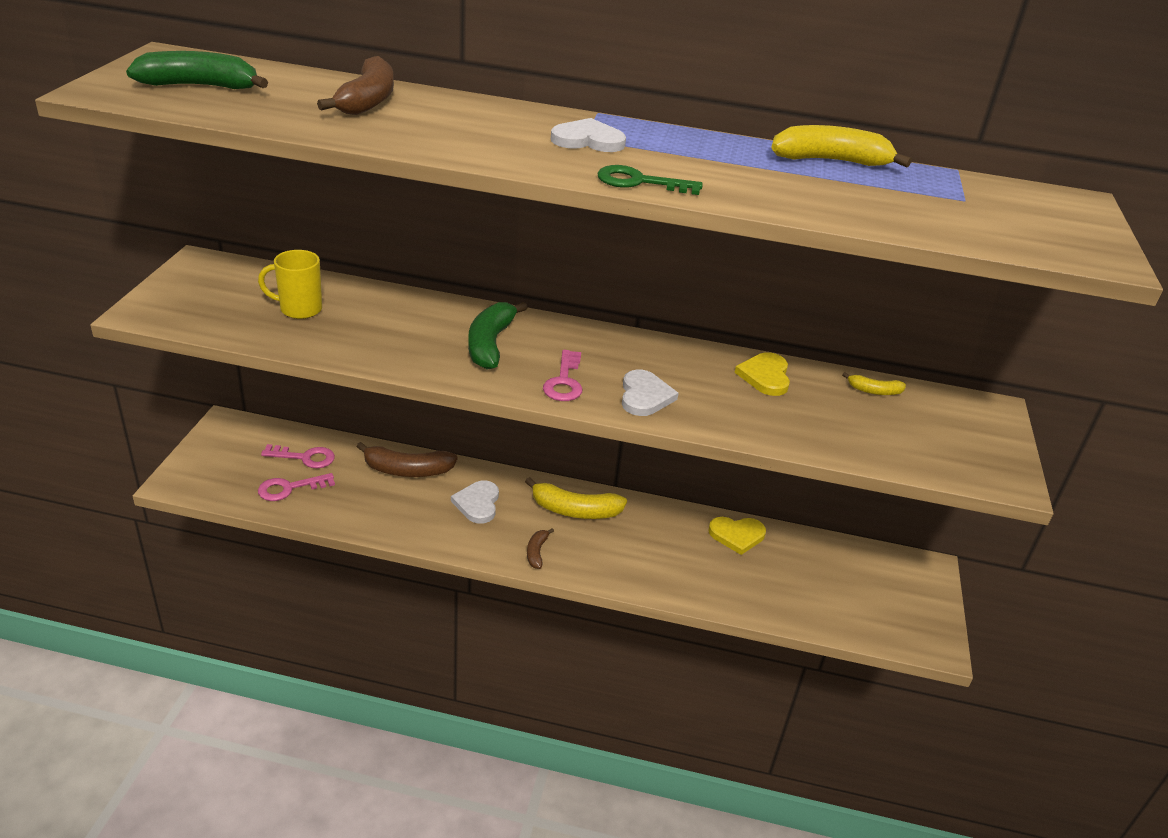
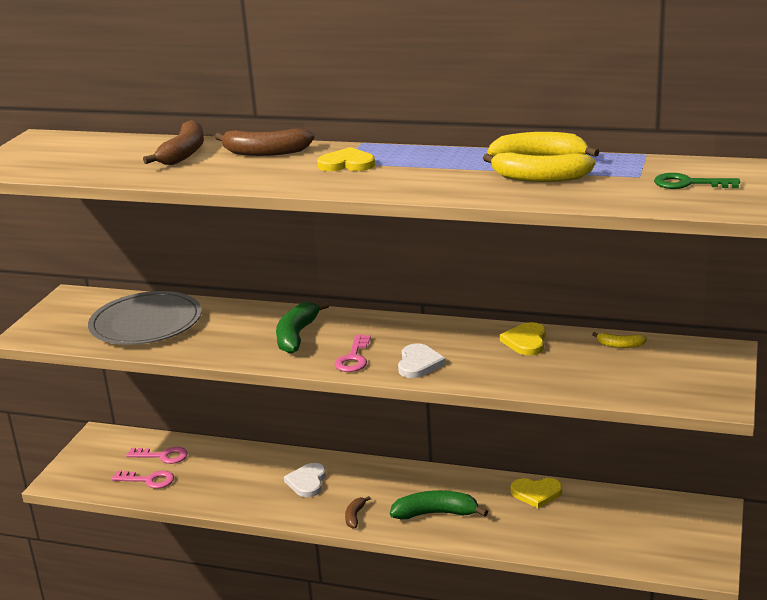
camera: 10 degrees right, 10 degrees down
(200, 86) = (61, 157): green banana -> green banana (436, 513)
(289, 488) = (149, 480): pink key -> pink key turned 150 degrees counterclockwise
(299, 309) = (146, 323): yellow mug -> grey plate
(407, 470) = (248, 460): brown banana -> brown banana (265, 152)
(575, 510) = (392, 482): yellow banana -> yellow banana (539, 178)
(588, 140) = (347, 164): white heart -> yellow heart
(639, 182) = (377, 189): green key -> green key (688, 183)

